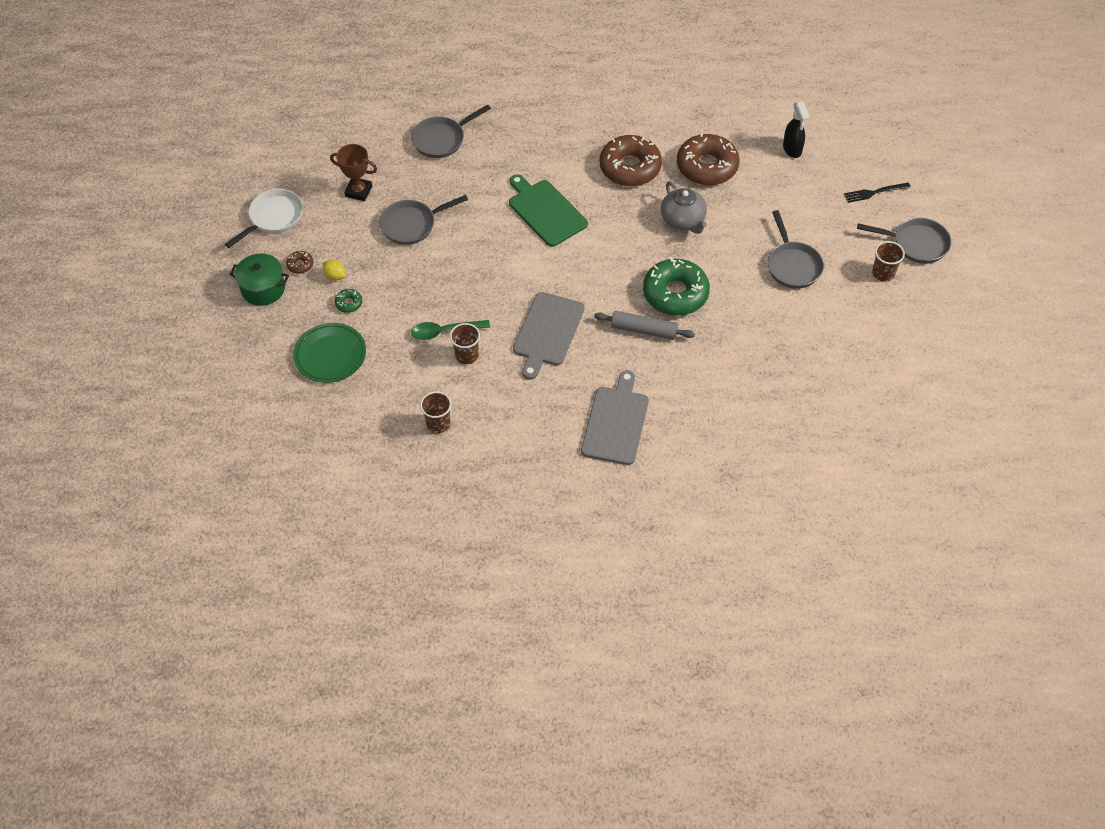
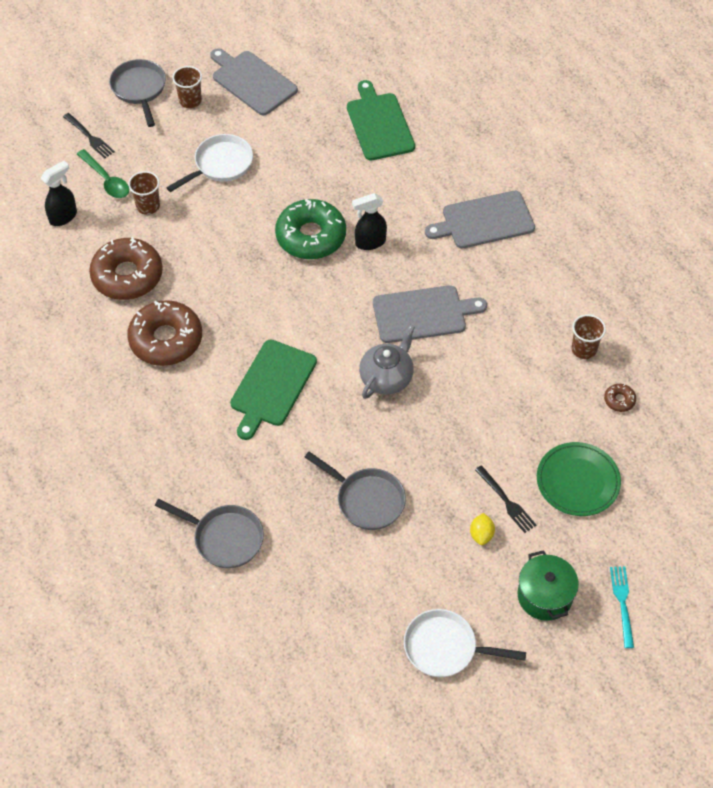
camera: 120 degrees left, 0 degrees up
(221, 330) = (622, 603): none -> turquoise fork
(300, 265) = (490, 578): brown donut -> brown donut (619, 400)
(349, 303) = (506, 501): green donut -> black fork
(358, 191) = (352, 581): brown trophy -> none
(444, 331) = (481, 397): green spoon -> green spoon (106, 180)
(467, 355) = (495, 365): brown cup -> brown cup (148, 206)
(644, 330) = (370, 242): grey rolling pin -> black spray bottle
(683, 220) = (214, 266): grey teapot -> grey teapot (387, 378)
(777, 398) = (379, 124): none -> green cutting board
(792, 265) = (220, 165): grey pan -> white pan
(884, 326) = (252, 81): none -> grey cutting board

